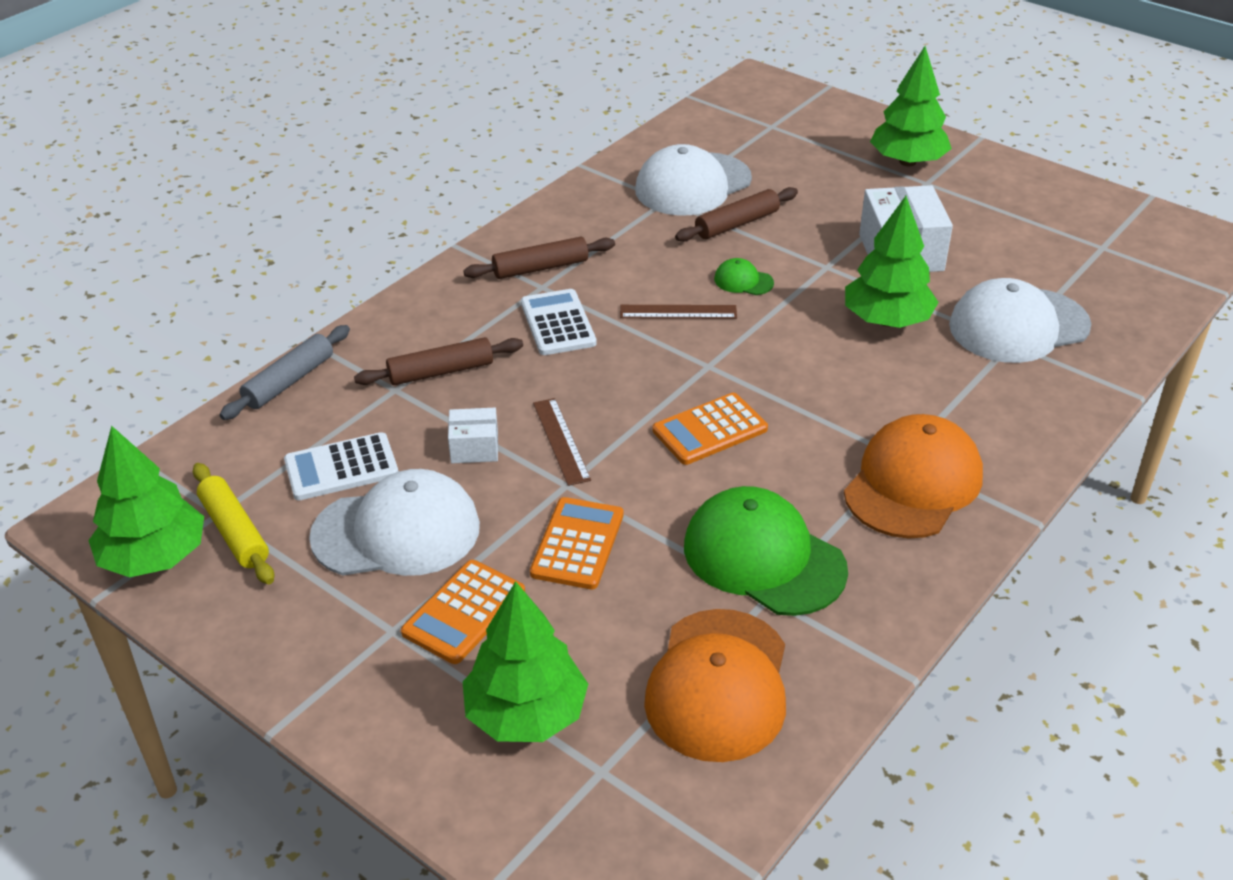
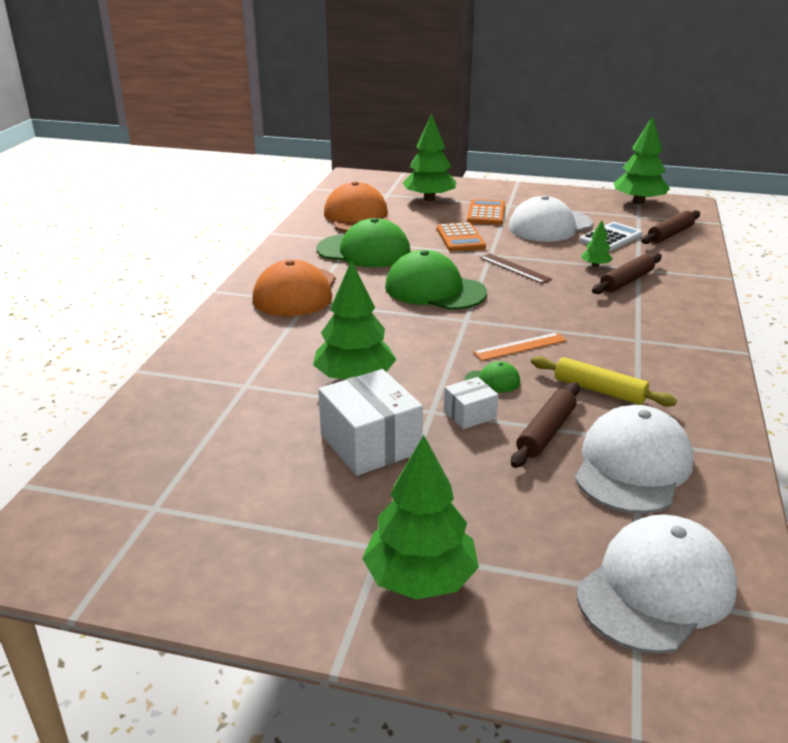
camera: 155 degrees right, 10 degrees down
(235, 531) = (620, 213): yellow rolling pin -> yellow rolling pin (599, 390)
(289, 381) = (700, 260): grey rolling pin -> none
(442, 413) = (595, 265): none -> green tree
(474, 448) = (557, 257): white box -> white box (470, 414)
(540, 268) = (658, 352): brown rolling pin -> brown rolling pin (670, 234)
(558, 323) = (594, 320): white calculator -> none
(678, 312) = (520, 347): brown ruler -> orange ruler
(709, 430) = (434, 290): orange calculator -> green cap
(1018, 326) = (240, 400): white cap -> white cap (656, 589)

